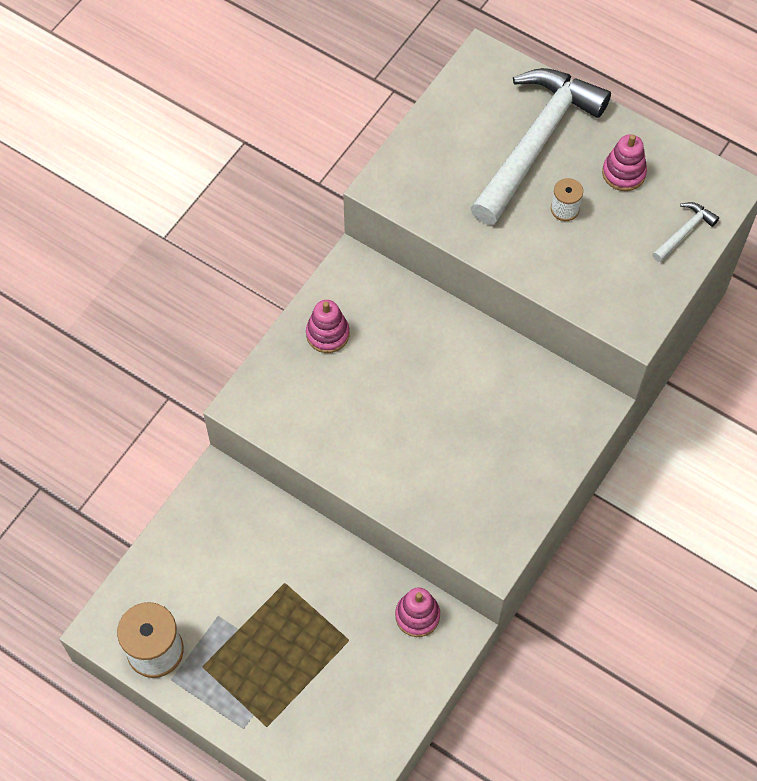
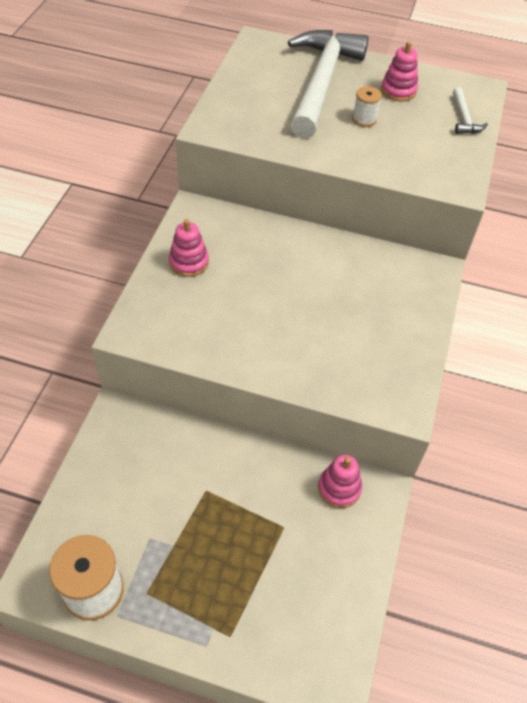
camera: 20 degrees left, 10 degrees down
(684, 232) = (464, 118): white hammer -> white hammer turned 150 degrees clockwise

